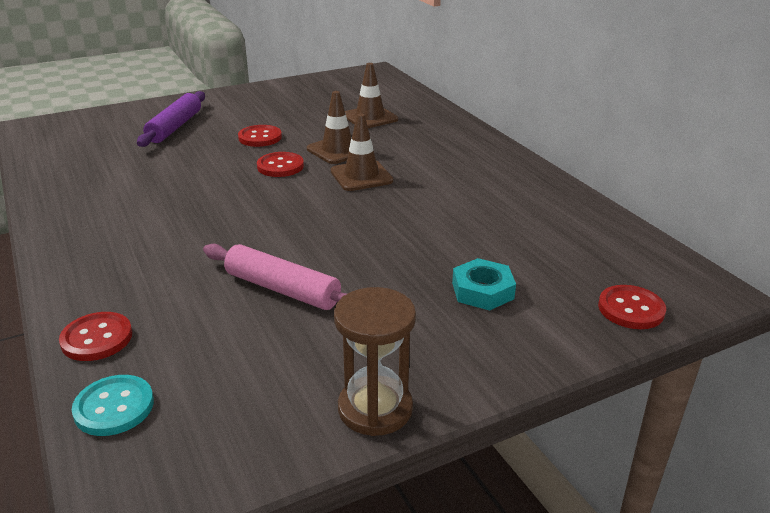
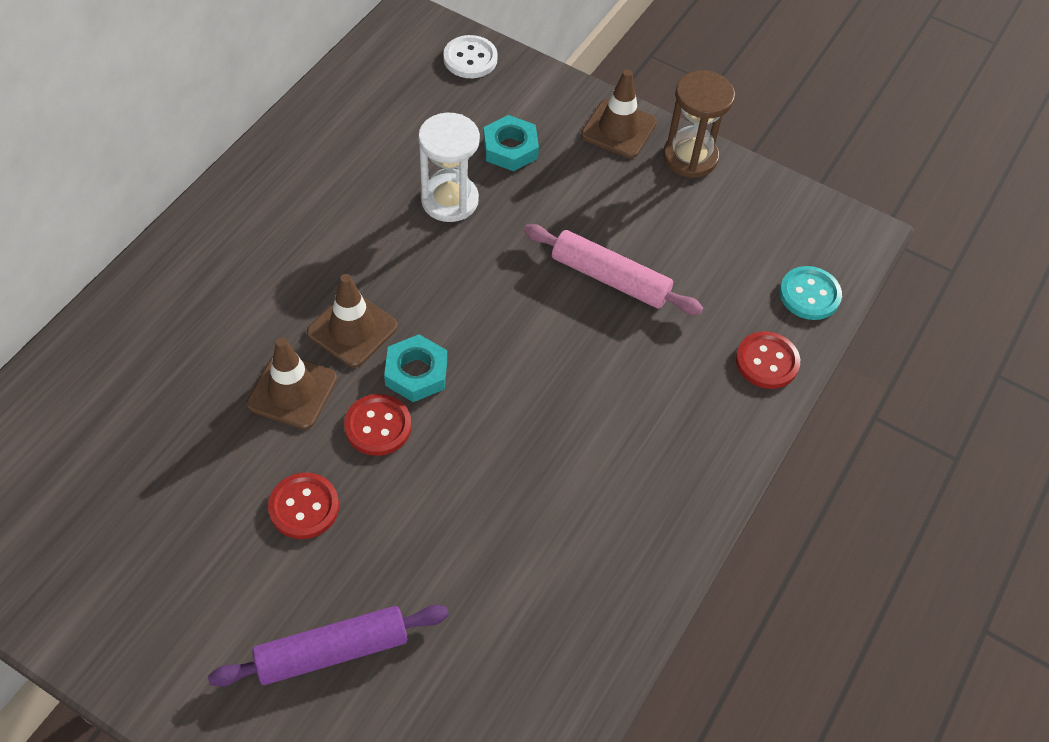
camera: 125 degrees left, 25 degrees up
(282, 289) = (610, 278): pink rolling pin -> pink rolling pin turned 60 degrees counterclockwise
(301, 186) = (416, 373): none -> turquoise nut
(370, 117) = (153, 412): brown traffic cone -> brown traffic cone (618, 129)
(444, 242) = (449, 200): none -> white hourglass
(631, 309) = (470, 59): red button -> white button

